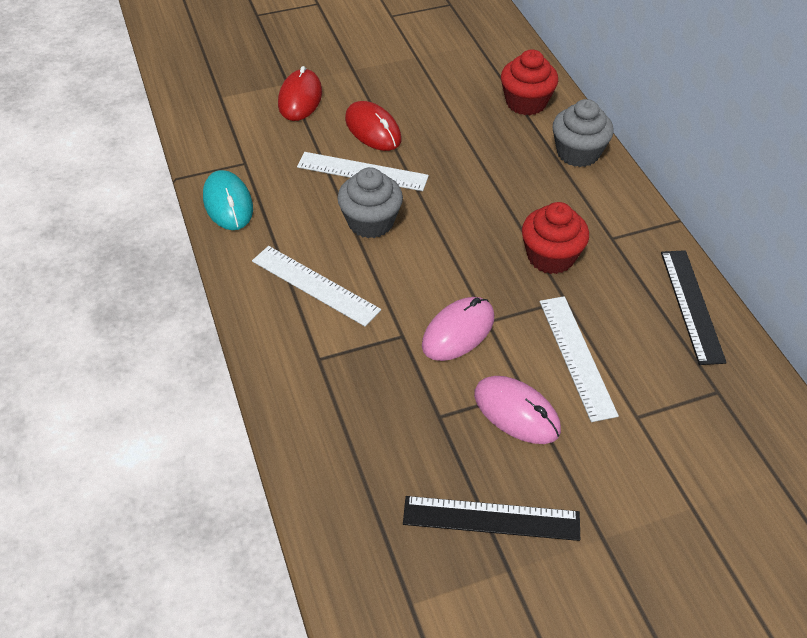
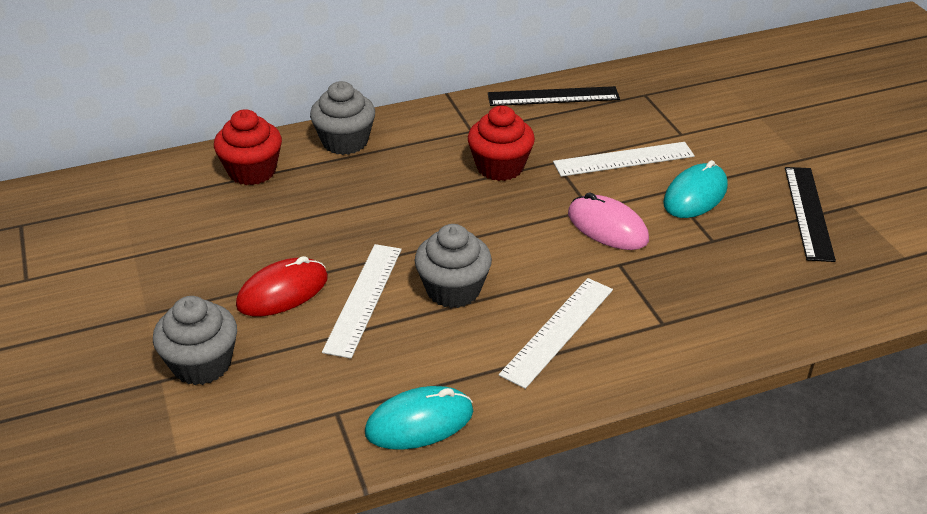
camera: 90 degrees left, 10 degrees down
(300, 98) = (202, 364): red mouse -> grey cupcake
(516, 412) = (695, 195): pink mouse -> turquoise mouse

